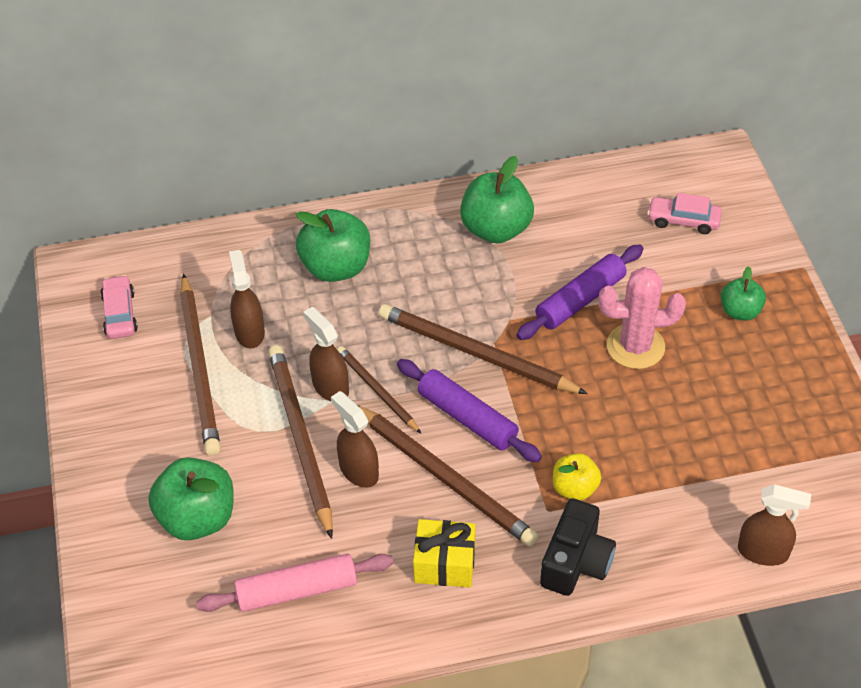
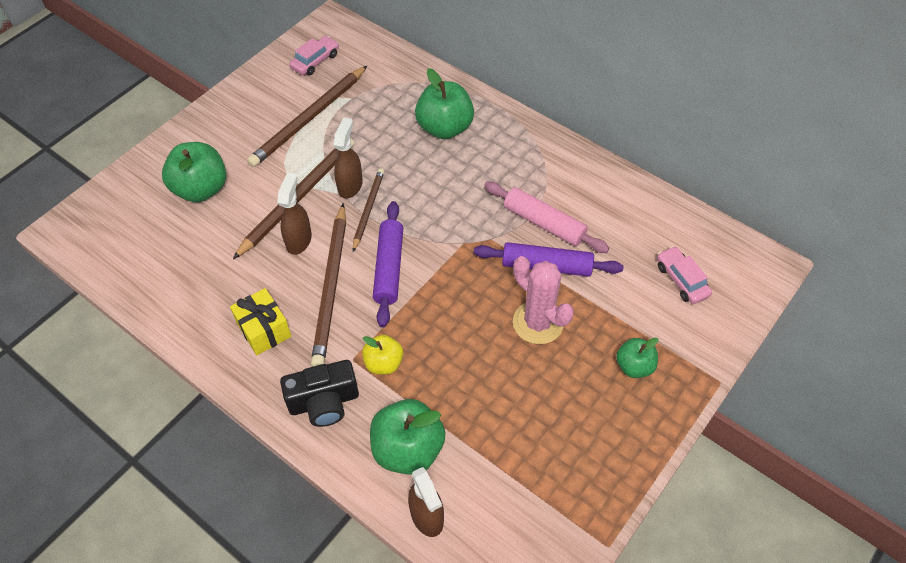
camera: 50 degrees right, 5 degrees up
(249, 332) = (356, 122): brown spray bottle -> none
(297, 590) = (186, 268): pink rolling pin -> pink rolling pin (544, 223)
(477, 354) = (445, 240): brown pencil -> none
(496, 229) = (559, 183): green apple -> green apple (408, 449)

